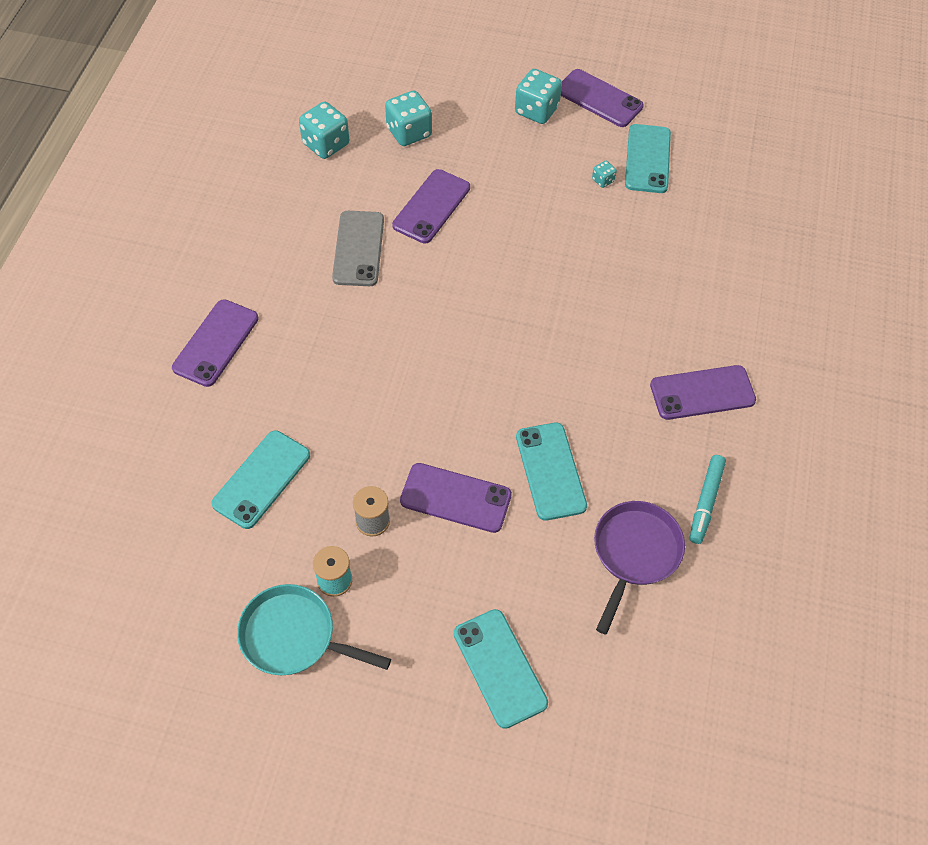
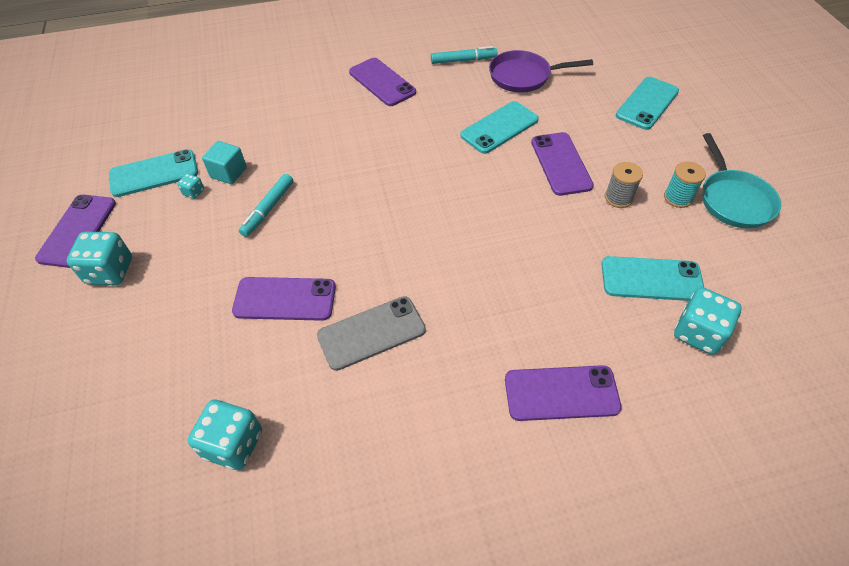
camera: 115 degrees left, 5 degrees down
(409, 132) = (182, 368): turquoise dice -> turquoise dice (698, 333)
(546, 226) = (268, 209): none -> turquoise marker
(616, 211) = (228, 172): none -> turquoise cube

